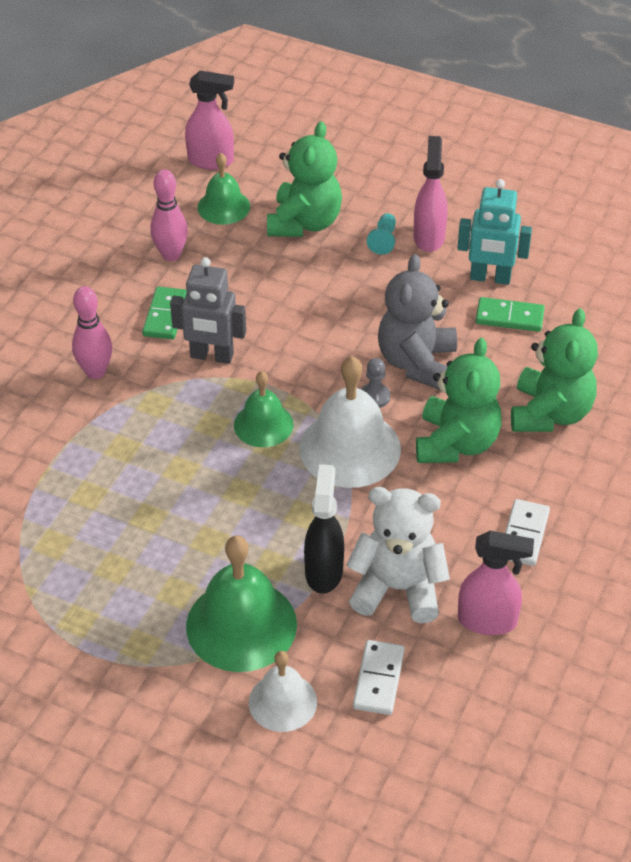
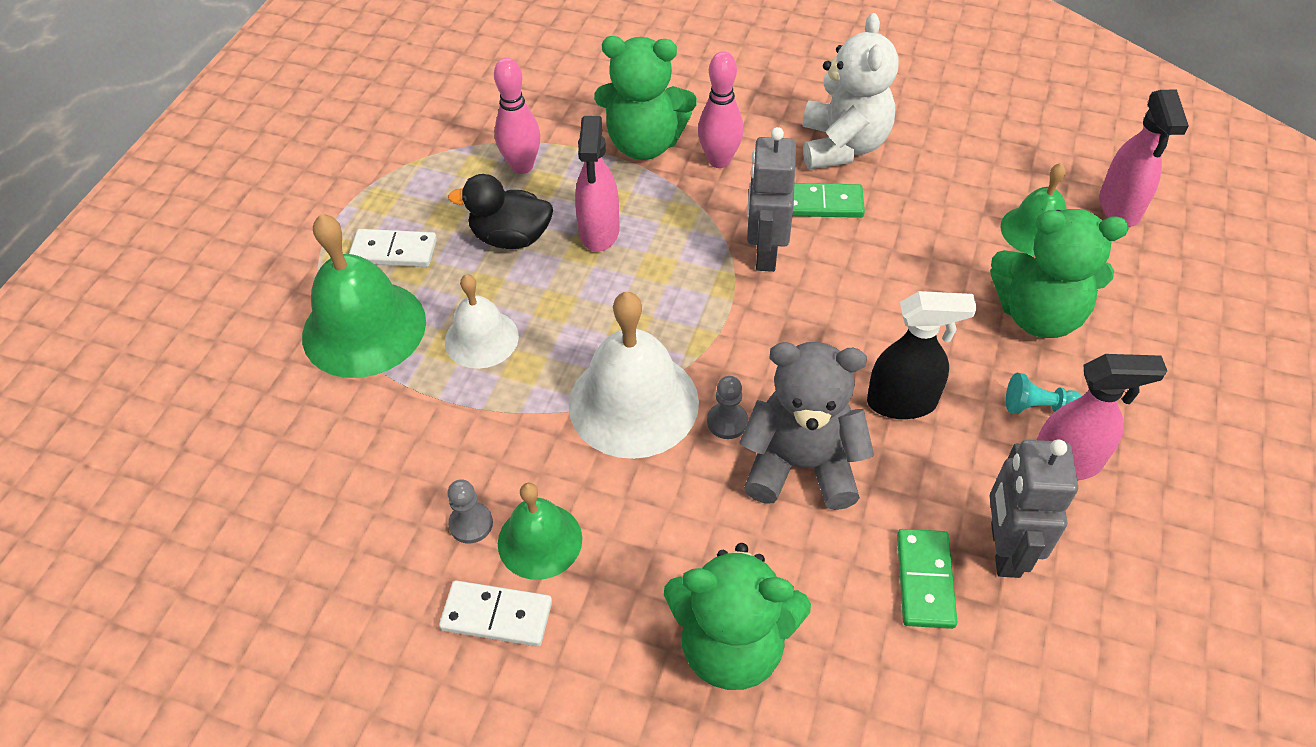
camera: 85 degrees right, 5 degrees up
(154, 519) = (511, 238): none -> black duck
(171, 255) = (928, 194): pink bowling pin -> pink bowling pin (522, 166)
(263, 424) = (661, 313): green bell -> green bell (540, 541)
(282, 702) = (258, 375): white bell -> white bell (481, 338)
(324, 571) = (437, 395): black spray bottle -> black spray bottle (902, 402)
(379, 679) = (276, 463): white domino -> white domino (393, 251)
(398, 588) = (409, 472): white teddy bear -> white teddy bear (842, 146)
(448, 549) = (471, 524): none -> grey pawn
(456, 443) = (656, 522): green teddy bear -> green teddy bear (644, 144)
(488, 621) = (353, 576): pink spray bottle -> pink spray bottle (599, 232)
(490, 278) = (1004, 549): turquoise robot -> grey robot

